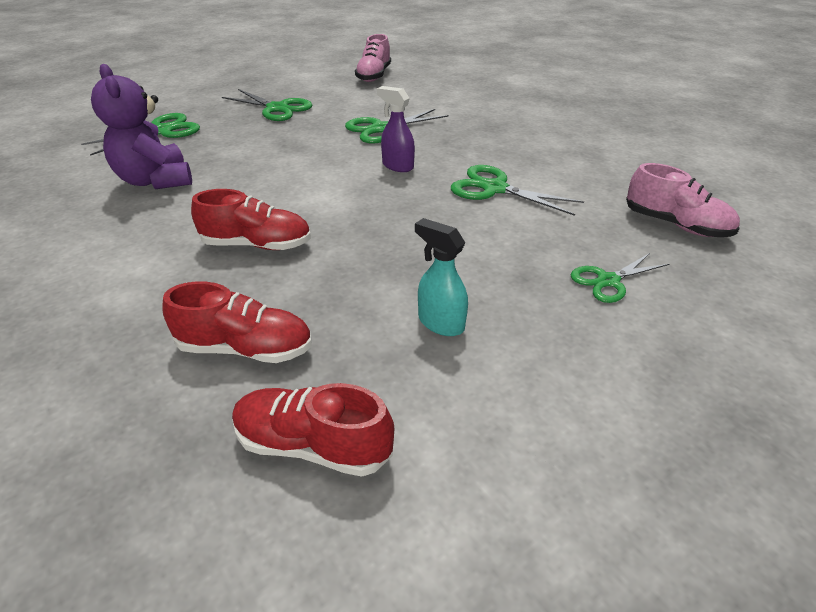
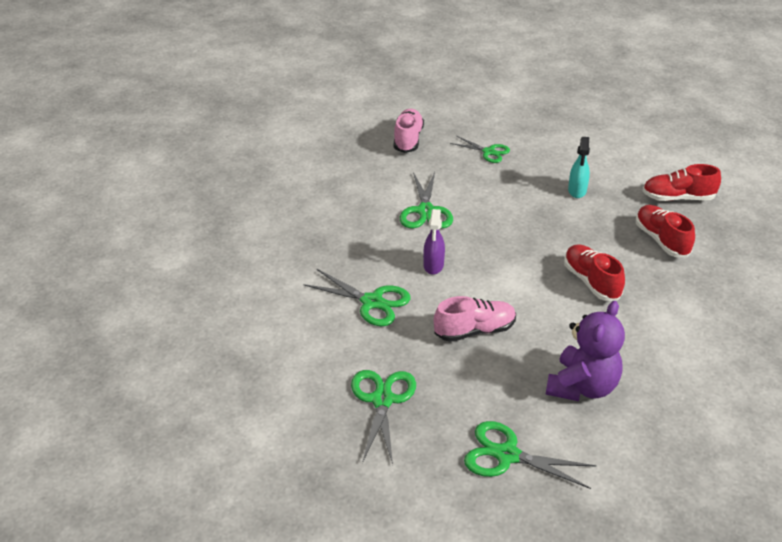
camera: 120 degrees left, 0 degrees up
(313, 445) = (677, 198): red shoe -> red shoe turned 105 degrees clockwise
(374, 76) = (227, 372): pink shoe -> pink shoe (475, 331)

